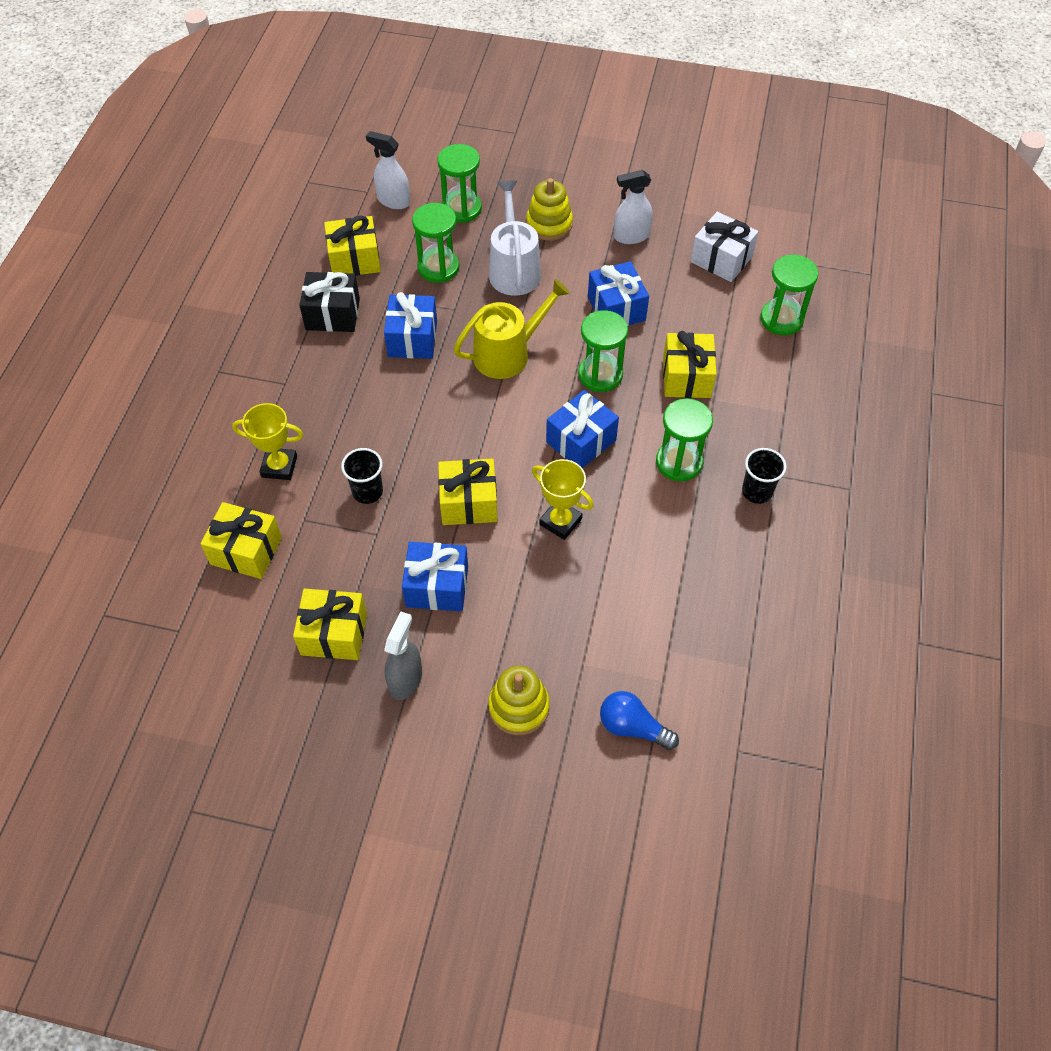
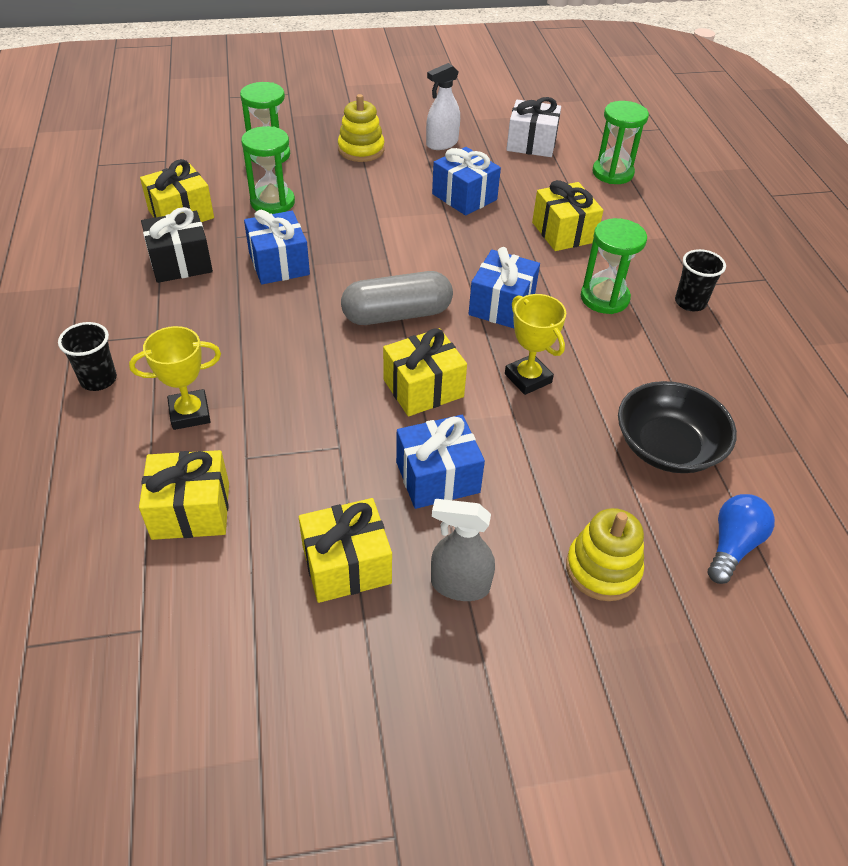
camera: 25 degrees left, 10 degrees down
(367, 492) = (306, 409): black cup -> black cup (98, 380)
(393, 201) = (197, 162): white spray bottle -> none
(405, 679) = (459, 585): grey spray bottle -> grey spray bottle turned 75 degrees counterclockwise
(485, 423) = (397, 315): none -> grey capsule
(507, 354) = (384, 253): yellow watering can -> none
(514, 270) = (349, 189): white watering can -> none
(560, 522) = (528, 378): yellow trophy -> yellow trophy turned 45 degrees clockwise
(600, 375) = (484, 249): green hourglass -> none
(633, 727) = (732, 546): blue light bulb -> blue light bulb turned 120 degrees clockwise
(638, 625) = (667, 446): none -> black bowl

